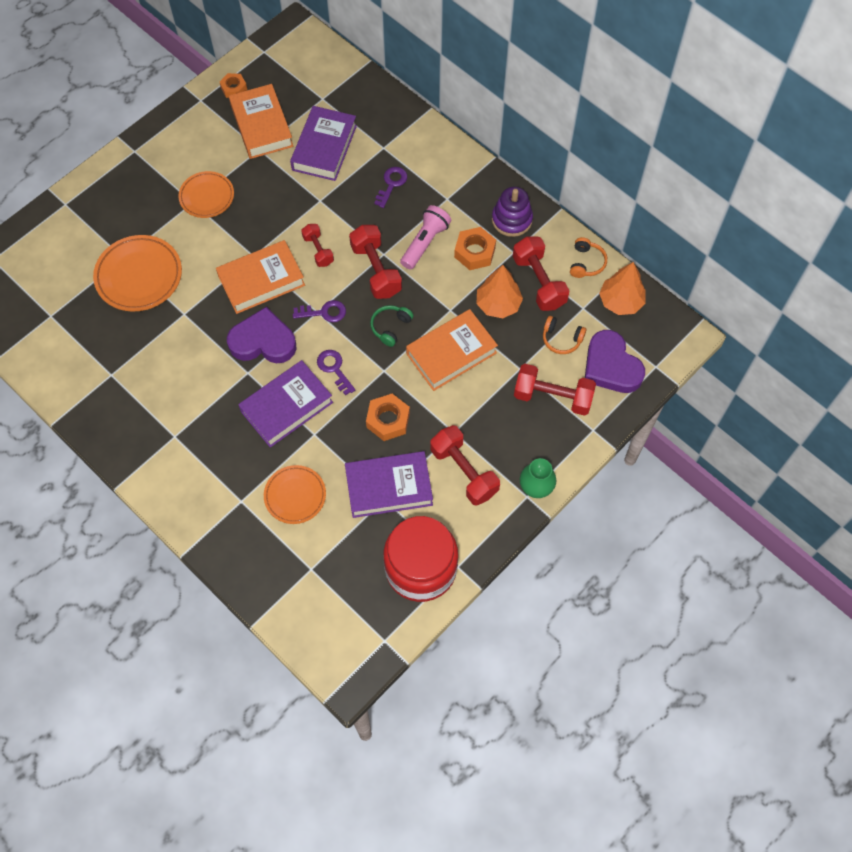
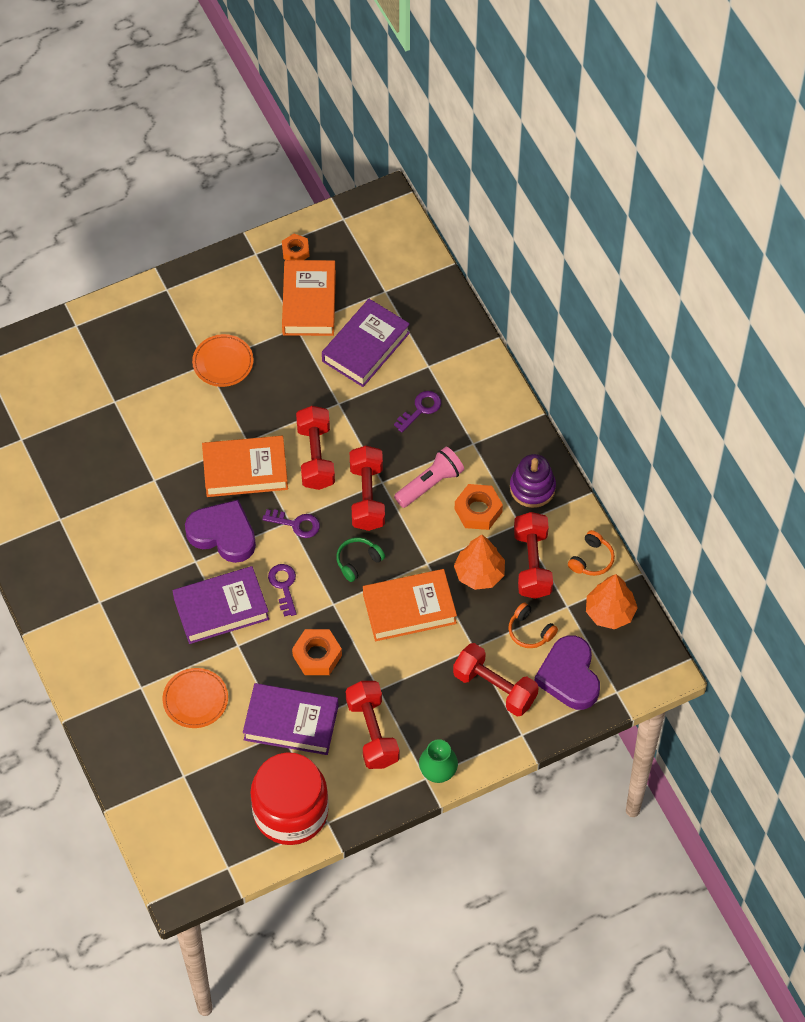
camera: 20 degrees right, 5 degrees down
(139, 276) = (123, 426): orange plate -> none
(318, 250) = (316, 457): red dumbbell -> red dumbbell, size x1.67

